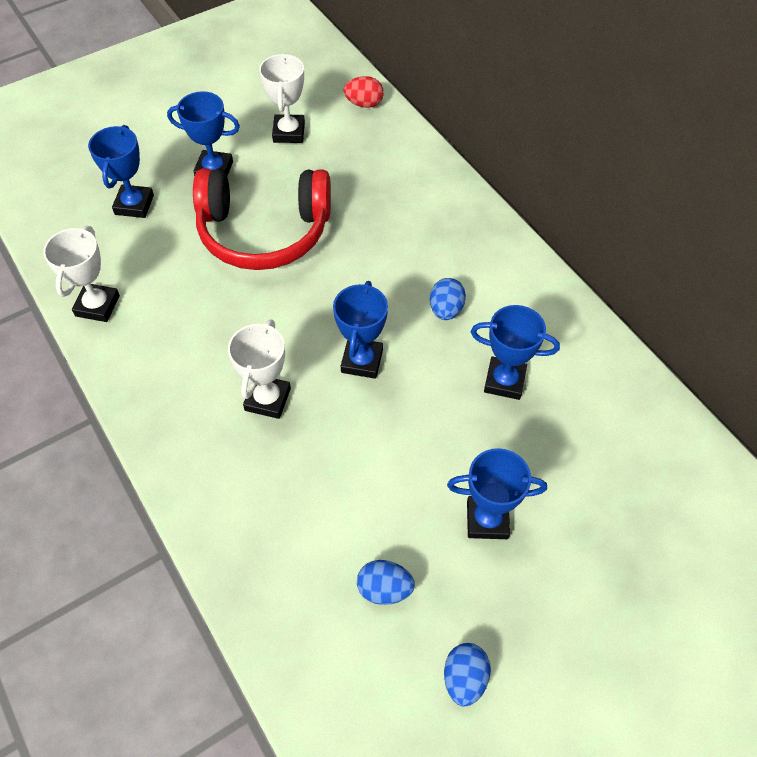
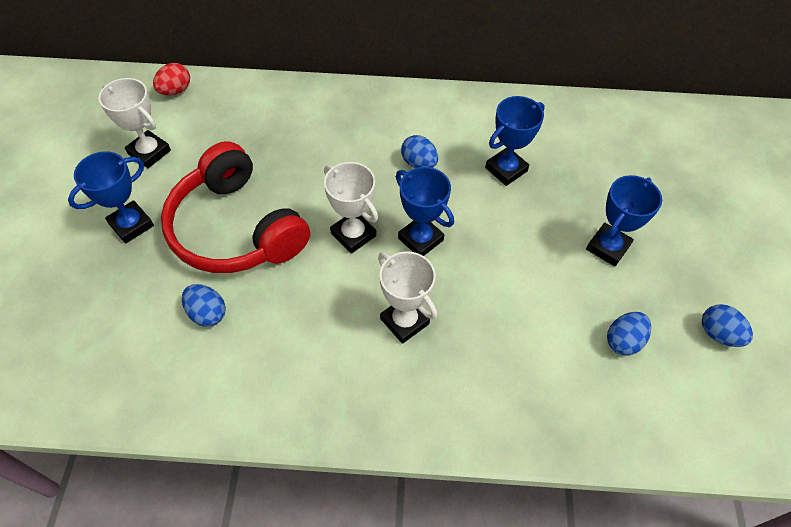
camera: 55 degrees left, 0 degrees up
(97, 306) = (191, 399): white trophy -> white trophy (353, 234)
(134, 205) = (104, 306): blue trophy -> none
(174, 266) = (207, 313): none -> blue egg
(264, 232) = (236, 228): red headphones -> red headphones turned 105 degrees clockwise

